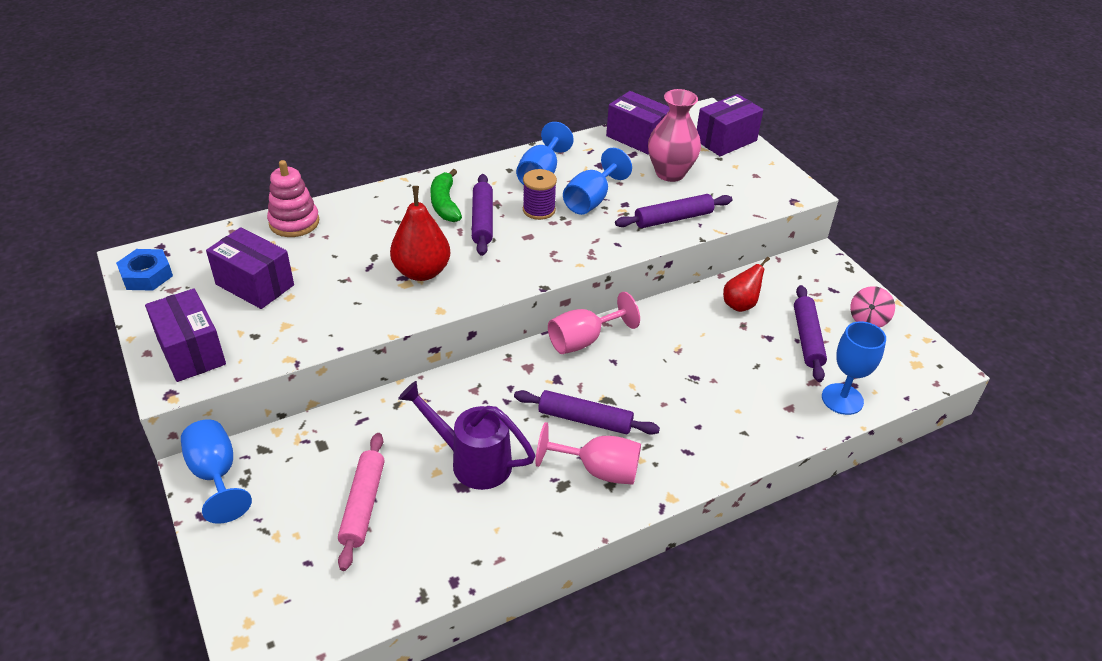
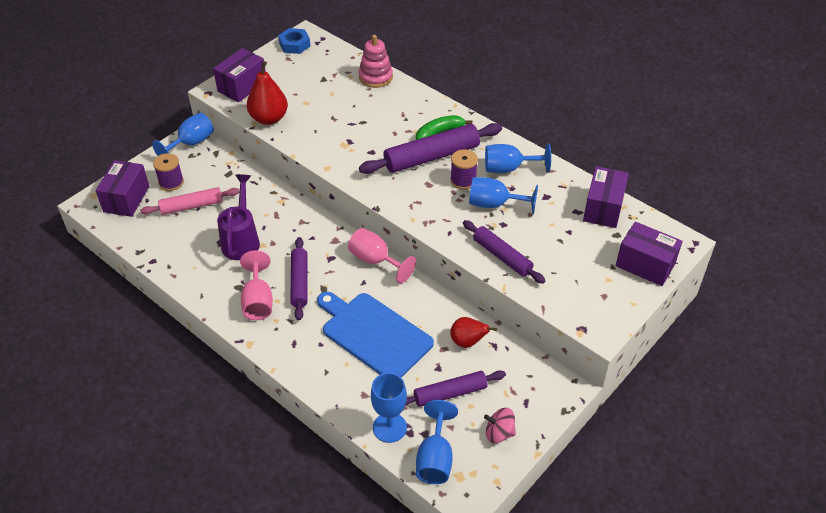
camera: 70 degrees right, 5 degrees up
(255, 285) = (308, 86): purple box -> purple box (126, 199)
(289, 520) = (171, 182): none -> purple spool
(422, 272) = (359, 147): red pear -> red pear (269, 118)
(482, 220) = (431, 157): purple rolling pin -> purple rolling pin, size x1.56
(670, 173) = (565, 240): pink vase -> none
(701, 374) = (373, 334): none -> blue cutting board
(891, 375) = (435, 458): none -> blue goblet

